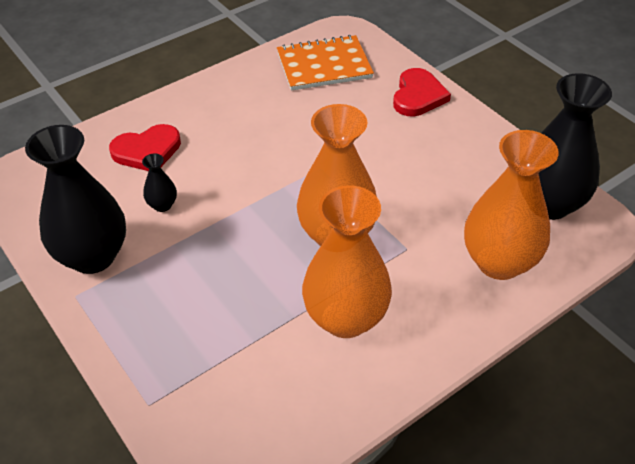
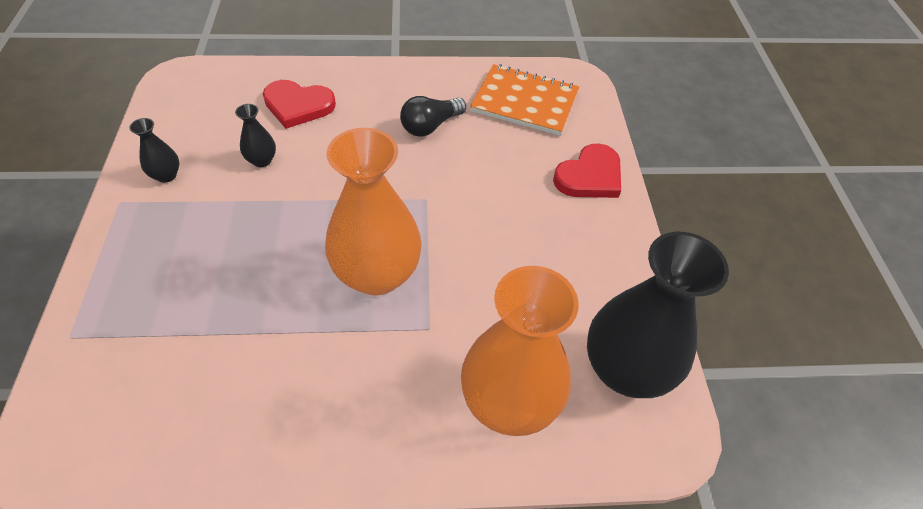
camera: 30 degrees right, 5 degrees up
(93, 256) = (166, 175): black vase -> black vase, size x0.43
(270, 116) = (430, 126): none -> black light bulb
(345, 318) = (303, 364): orange vase -> none

